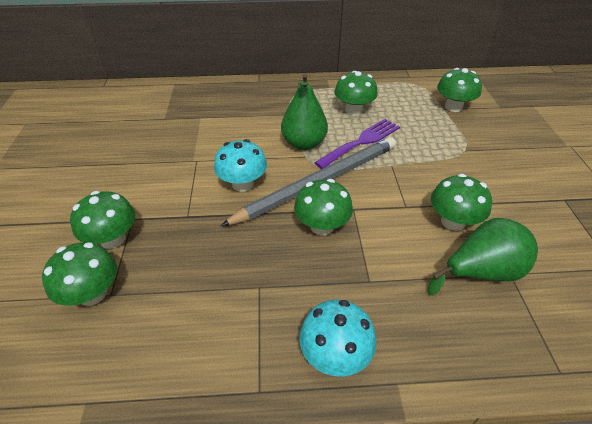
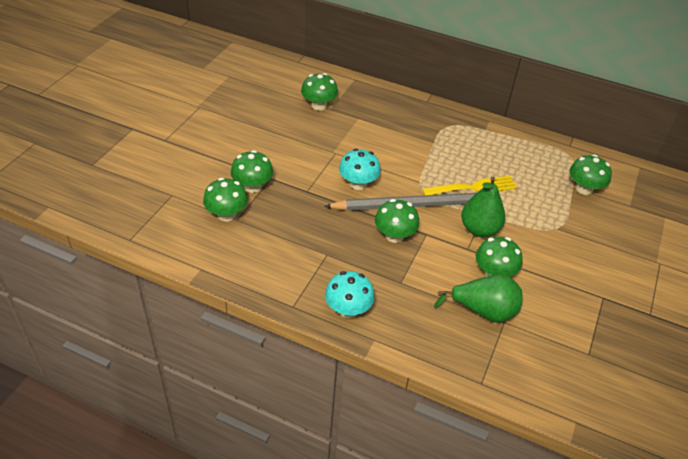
camera: 25 degrees right, 0 degrees up
(304, 143) = (425, 171): green pear -> green pear (479, 229)
(353, 110) = (489, 158): green mushroom -> green mushroom (319, 105)
(361, 142) = (474, 187): purple fork -> yellow fork

